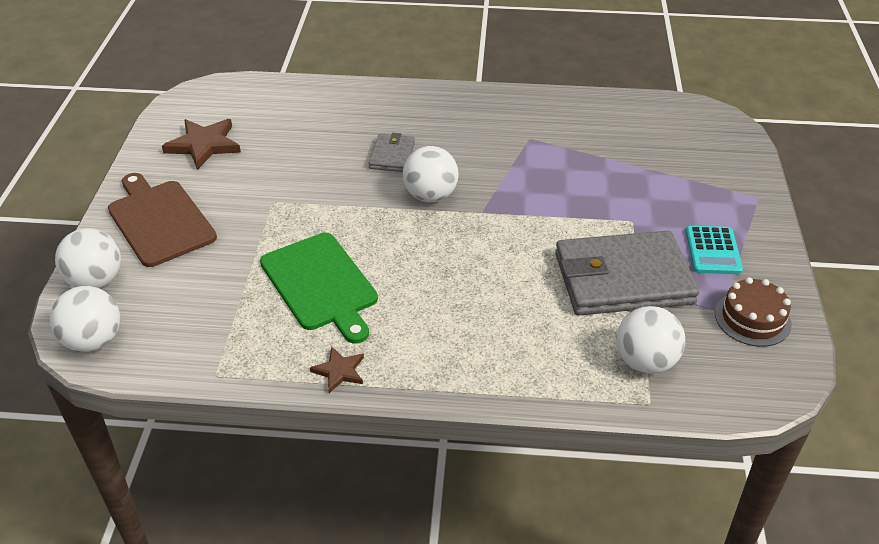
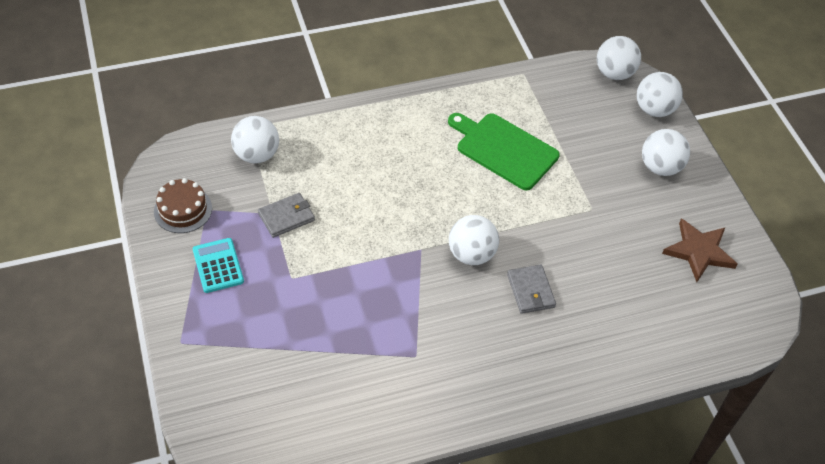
camera: 155 degrees right, 10 degrees up
(160, 220) = (660, 167): brown cutting board -> white ball
(339, 371) = (451, 96): brown star -> none
(623, 279) = (286, 217): grey wallet -> grey wallet, size x0.48

